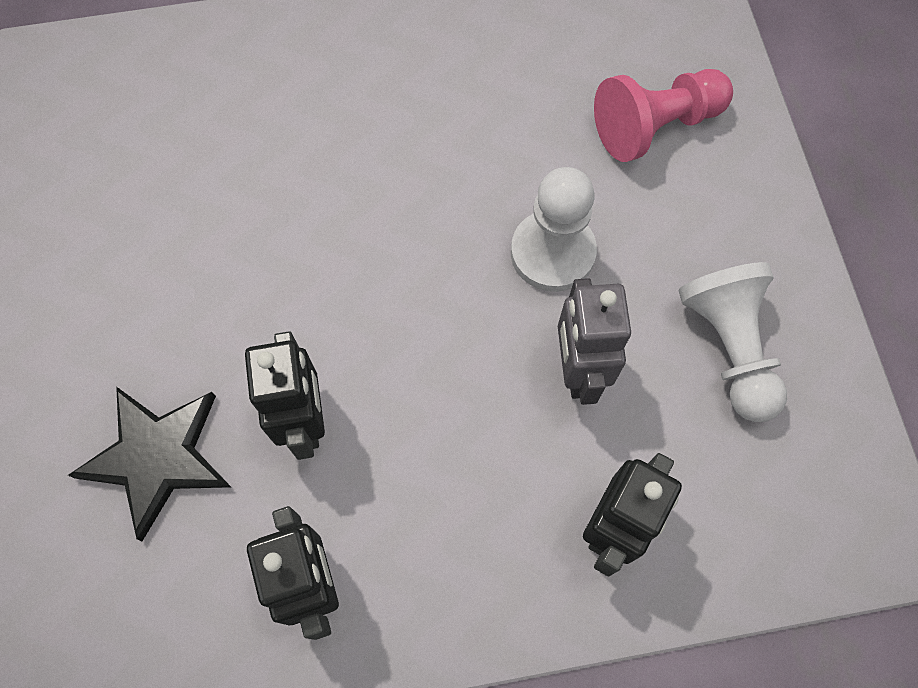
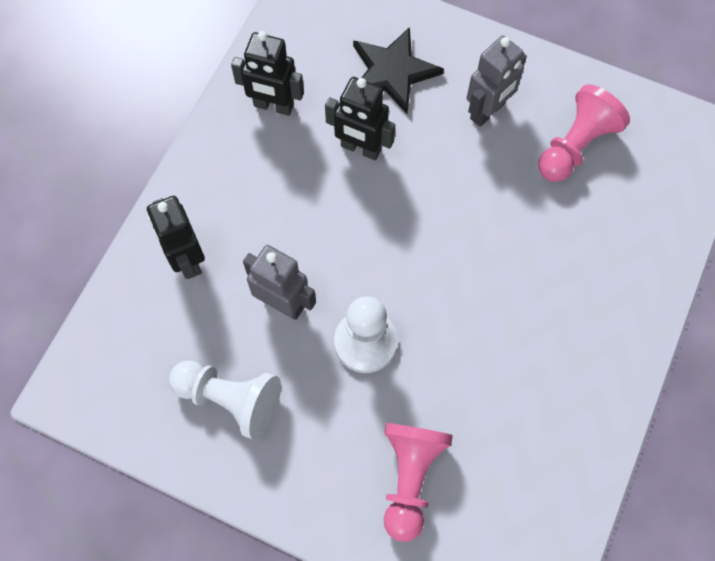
camera: 125 degrees right, 0 degrees up
(143, 182) = (575, 146): none -> pink pawn
(151, 303) = (488, 111): none -> grey robot

